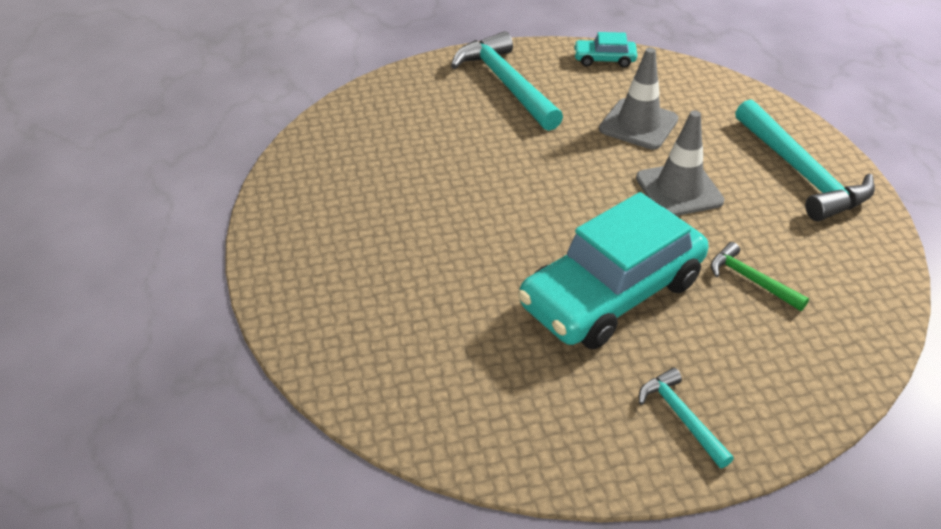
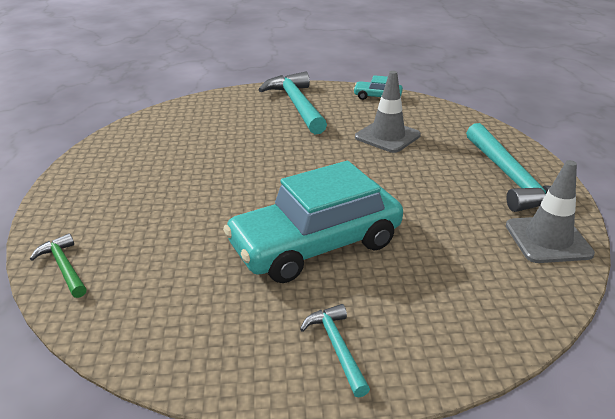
camera: 10 degrees right, 10 degrees down
(679, 190) = (403, 180): grey traffic cone -> grey traffic cone (548, 240)
(751, 280) = (442, 248): green hammer -> green hammer (64, 267)

